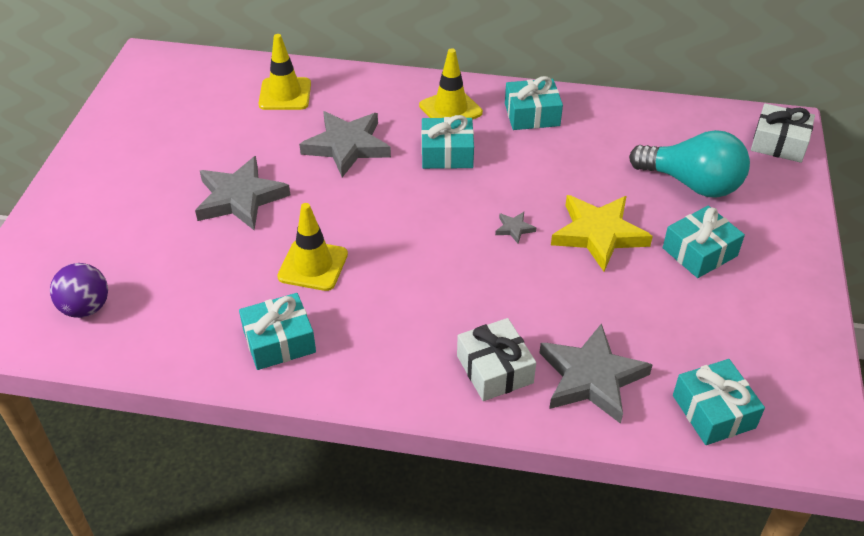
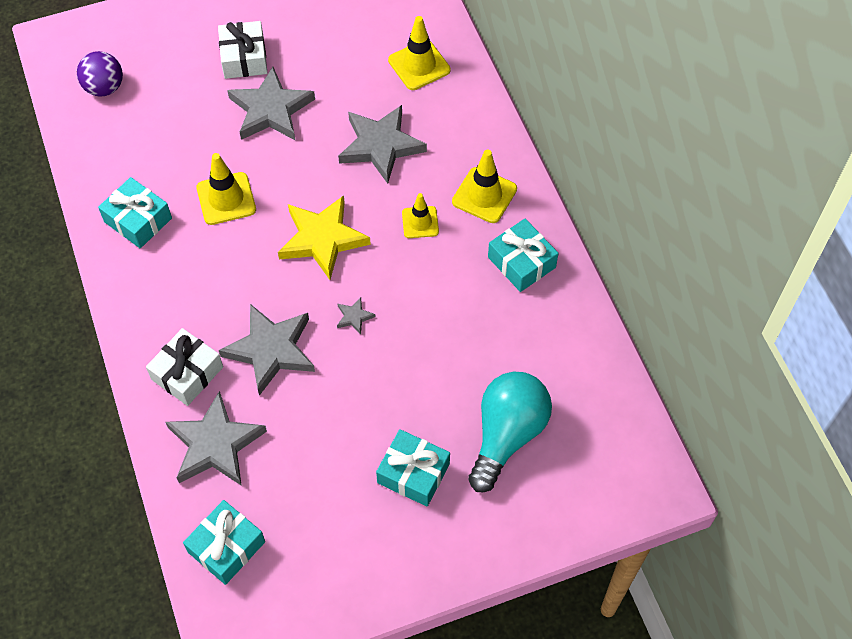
camera: 60 degrees right, 15 degrees up
(447, 153) = (420, 222): turquoise gift -> yellow traffic cone
(510, 297) = (271, 350): none -> grey star
(598, 234) = (387, 384): yellow star -> yellow star (322, 239)
(692, 184) = (507, 434): turquoise light bulb -> turquoise light bulb turned 150 degrees counterclockwise
(779, 143) = (625, 492): white gift -> white gift (244, 58)

